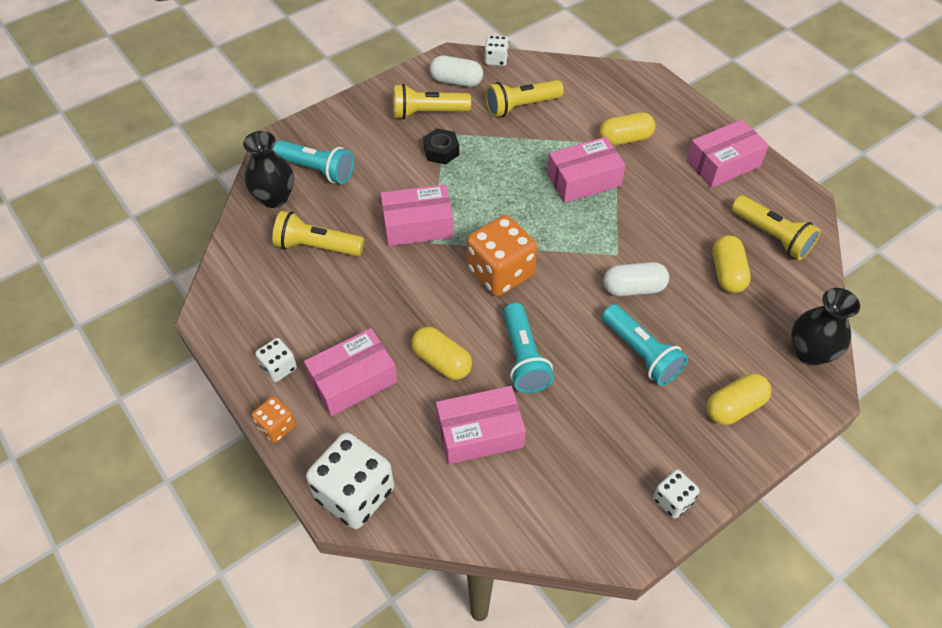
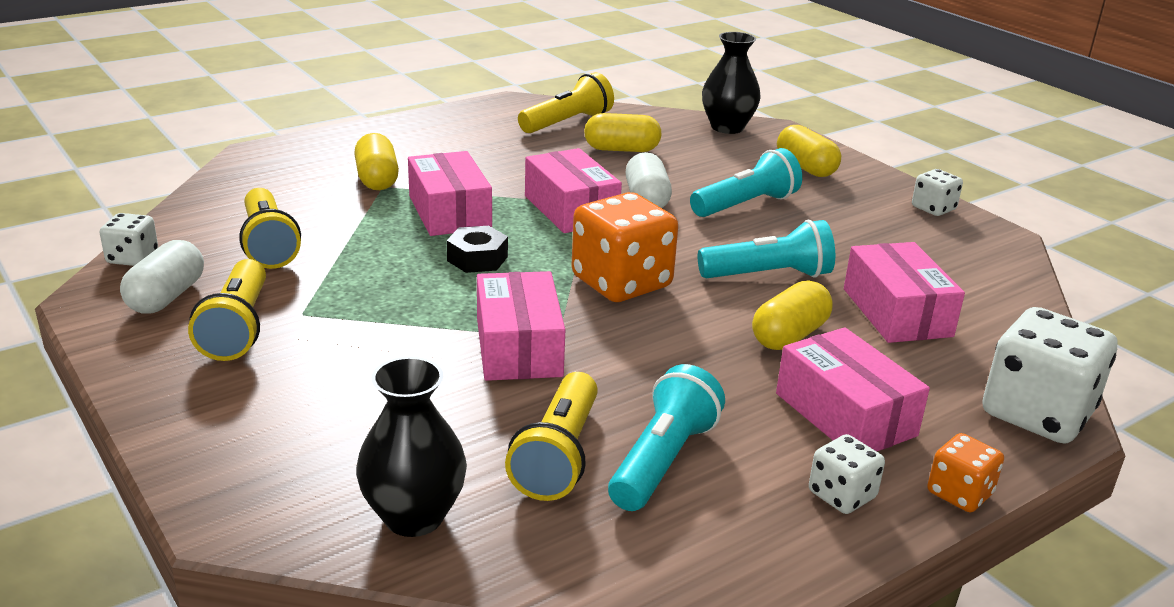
camera: 90 degrees left, 25 degrees down
(317, 170) = (347, 458): turquoise flashlight -> turquoise flashlight (663, 460)
(441, 151) = (346, 319): black nut -> black nut (477, 259)
(723, 164) = (444, 131): pink box -> pink box (571, 209)

